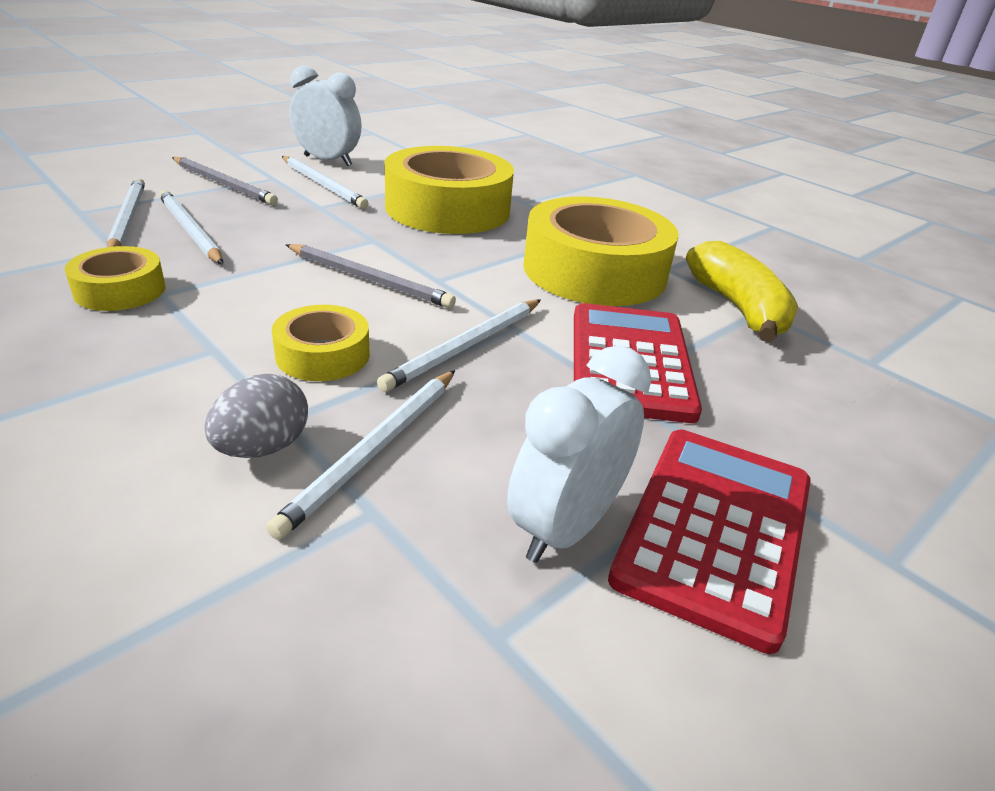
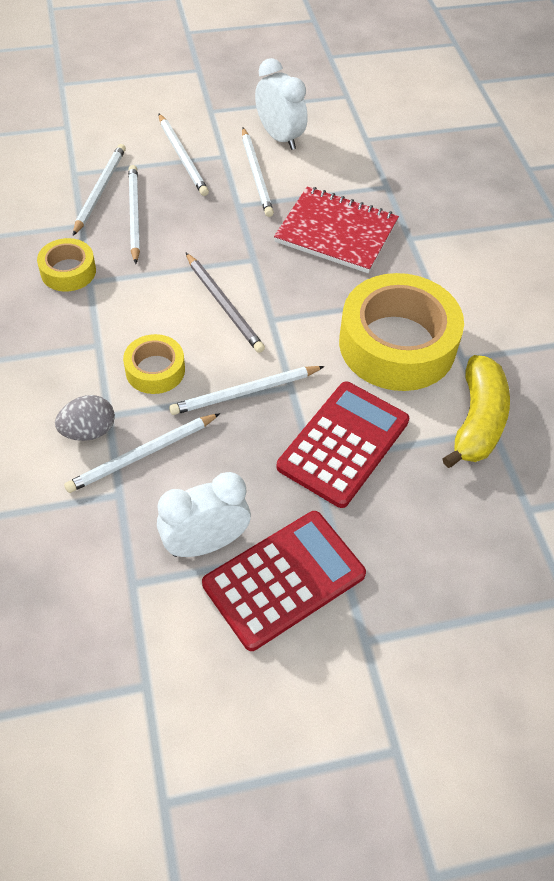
camera: 30 degrees right, 20 degrees up
(224, 184) = (182, 157): grey pencil -> white pencil
(448, 209) = (336, 232): yellow tape -> red notebook

